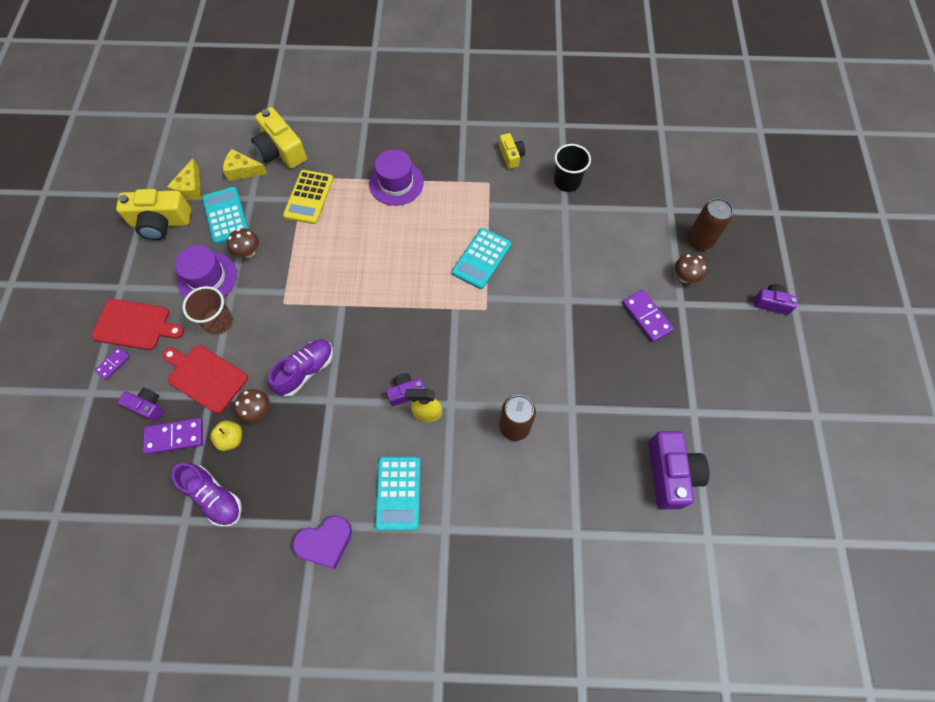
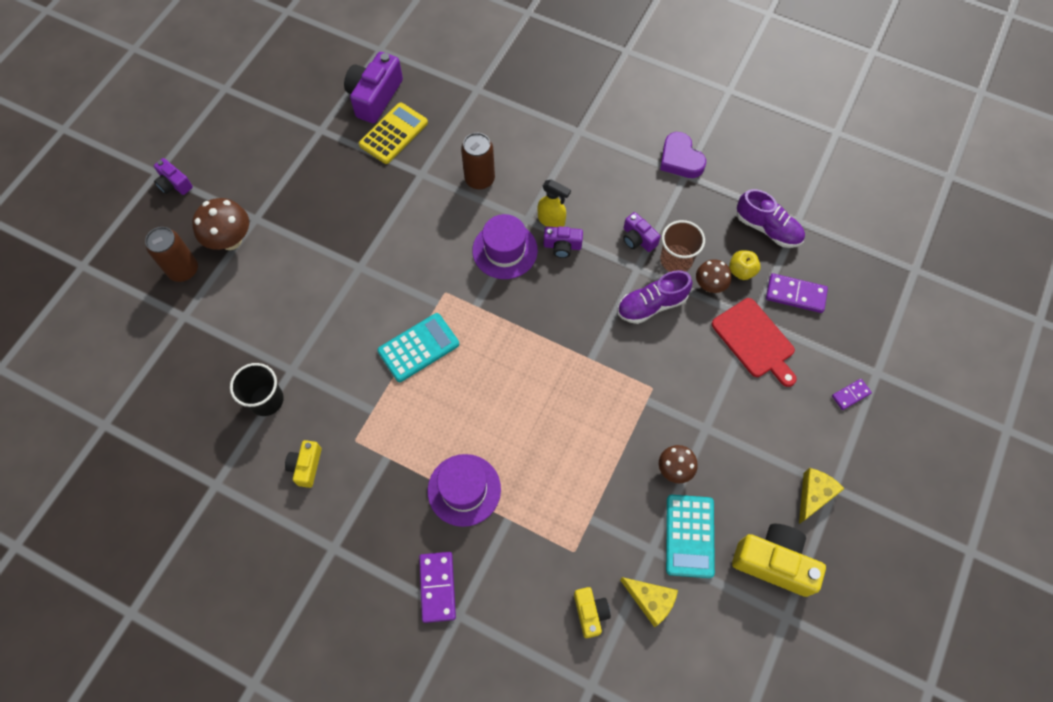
camera: 155 degrees left, 0 degrees up
(135, 325) = (822, 431): red cutting board -> none
(147, 406) = (819, 334): purple camera -> purple camera (638, 239)
(190, 188) = (726, 602): yellow cheese -> yellow cheese (814, 495)
(207, 278) = (730, 456): purple hat -> purple hat (505, 250)
(214, 497) = (767, 228): purple shoe -> purple shoe turned 150 degrees clockwise
(218, 322) = (729, 396): brown cup -> brown cup (676, 260)
(281, 150) = (590, 613): yellow camera -> yellow camera, size x0.56
(309, 197) = (579, 517): yellow calculator -> yellow calculator (393, 134)
(325, 542) = (680, 159): purple heart -> purple heart turned 120 degrees counterclockwise
(398, 493) = (605, 170): turquoise calculator -> none
(646, 317) = (297, 220): purple domino -> purple domino (437, 587)
(685, 277) = (231, 240): brown mushroom -> brown mushroom, size x1.57

